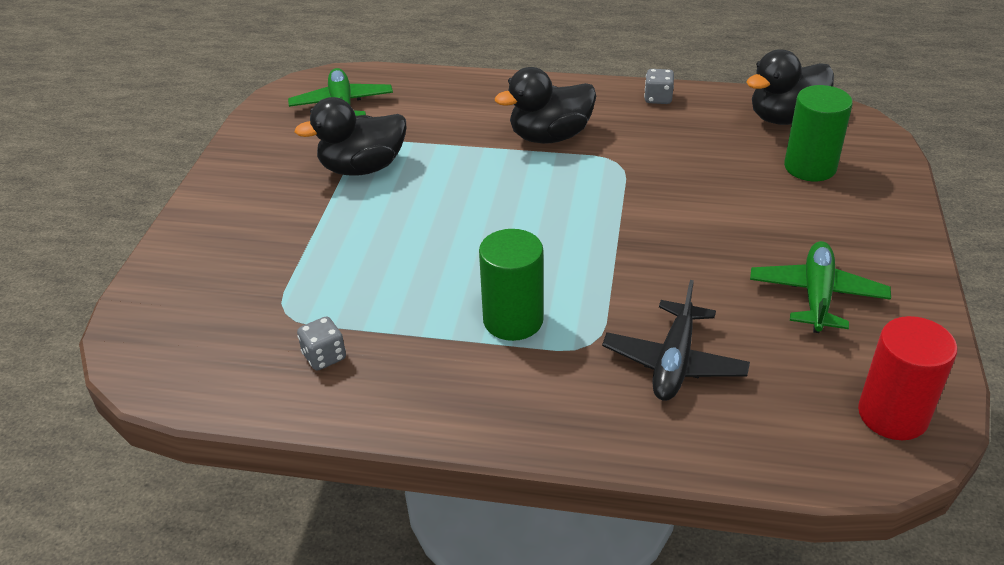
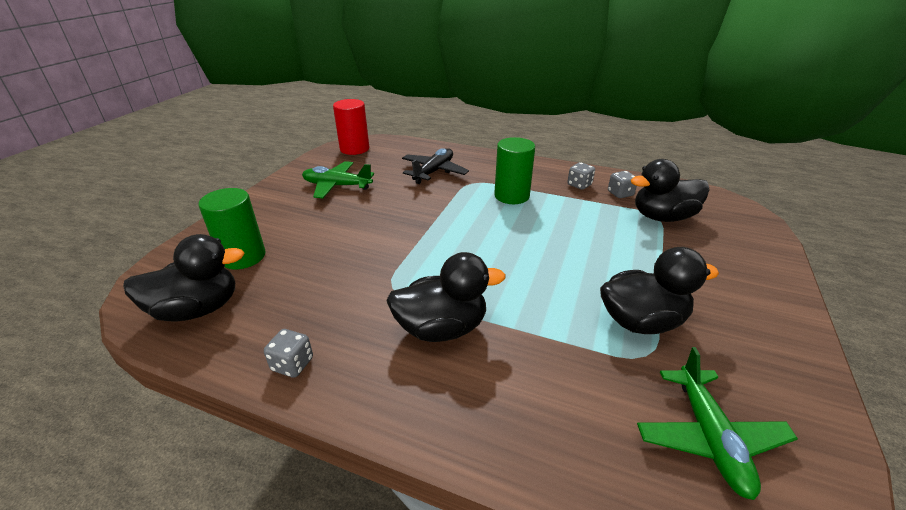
camera: 170 degrees left, 5 degrees down
(275, 311) = (662, 217): none -> black duck
(393, 369) = (579, 185): none -> grey dice
(817, 295) = (337, 186): green plane -> green plane turned 75 degrees clockwise

